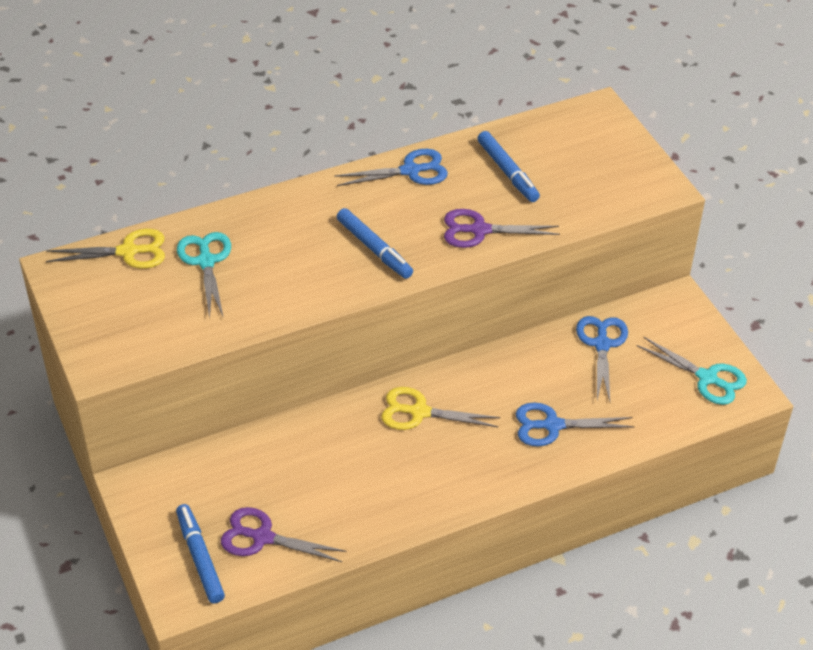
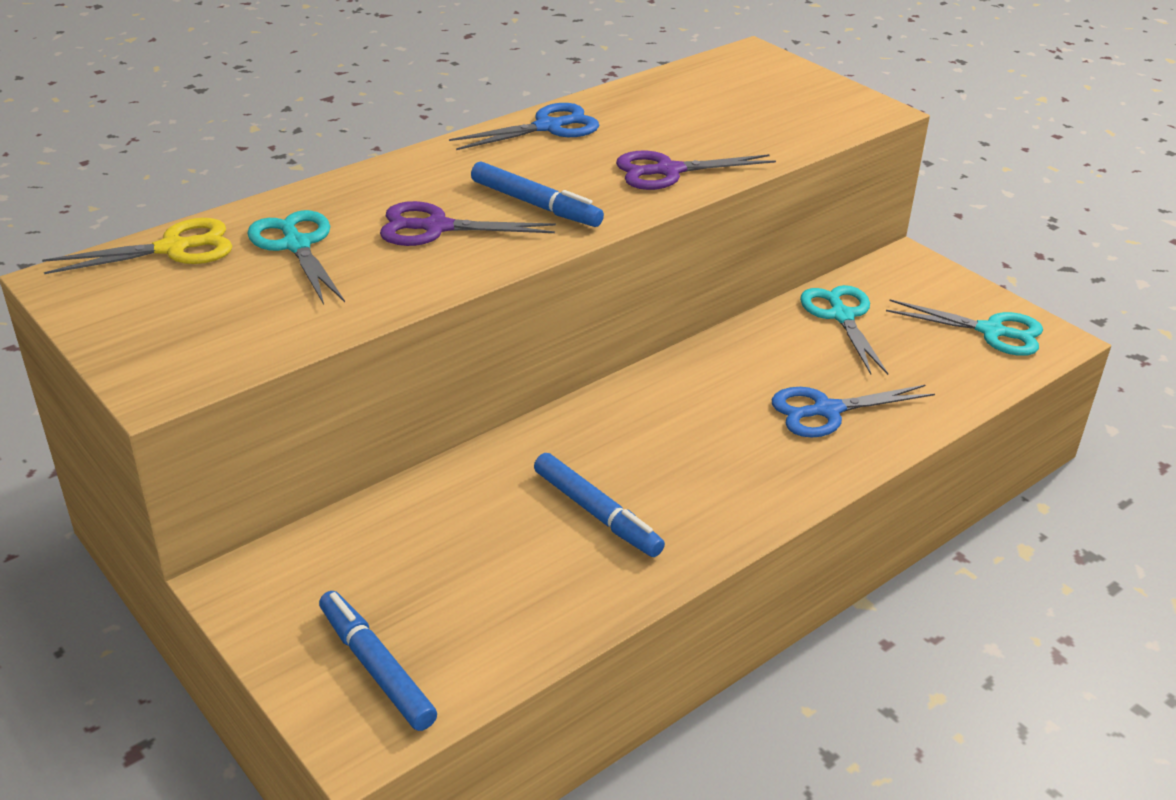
camera: 15 degrees left, 10 degrees down
(262, 537) = (469, 620): purple scissors -> purple scissors (436, 228)
(419, 412) = (639, 423): yellow scissors -> none
(507, 172) = (674, 116): blue marker -> blue marker (596, 513)
(602, 344) = (842, 316): blue scissors -> turquoise scissors

